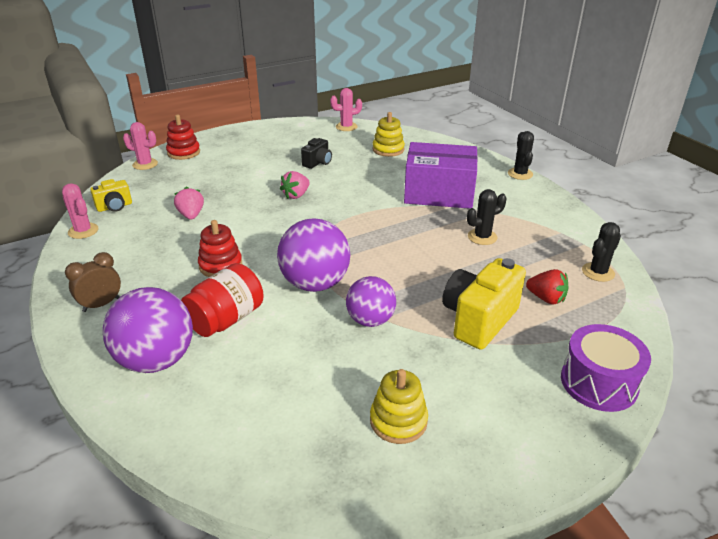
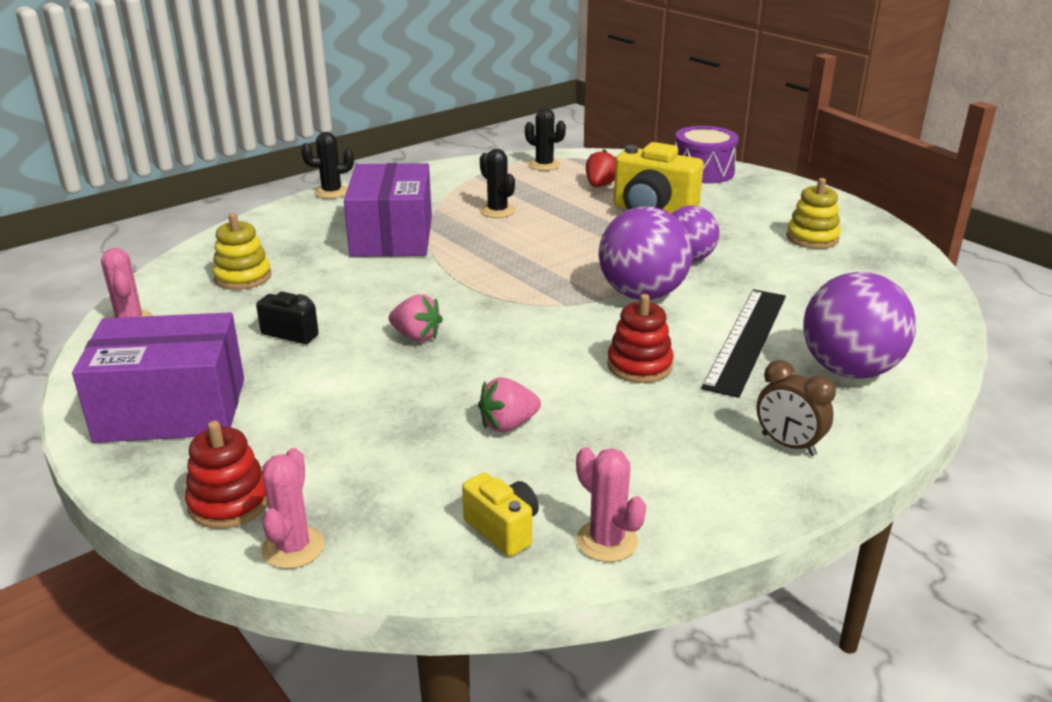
camera: 100 degrees left, 5 degrees down
(83, 231) = (607, 541): pink cactus -> pink cactus turned 75 degrees counterclockwise
(226, 319) = (746, 340): red jar -> black ruler
(260, 139) = (172, 409): none -> purple box

